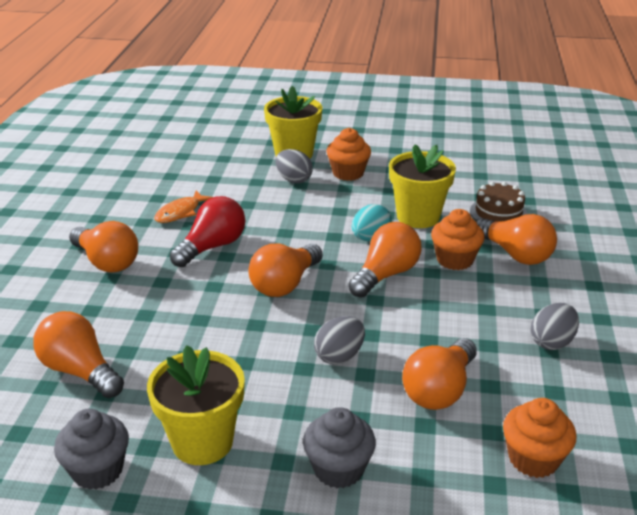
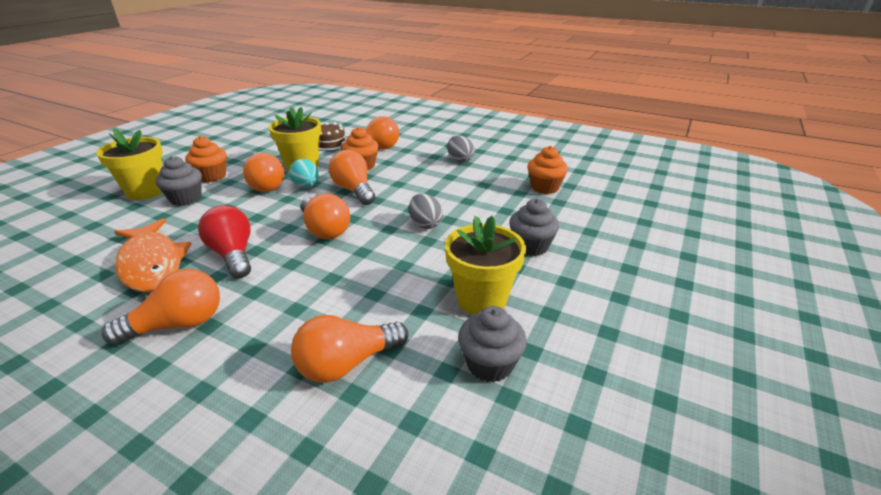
camera: 70 degrees left, 0 degrees up
(180, 212) = (152, 264): orange fish -> orange fish, size x1.85
(293, 180) = (186, 199): grey egg -> grey cupcake
(439, 390) = (479, 199): orange light bulb -> orange light bulb (264, 185)

